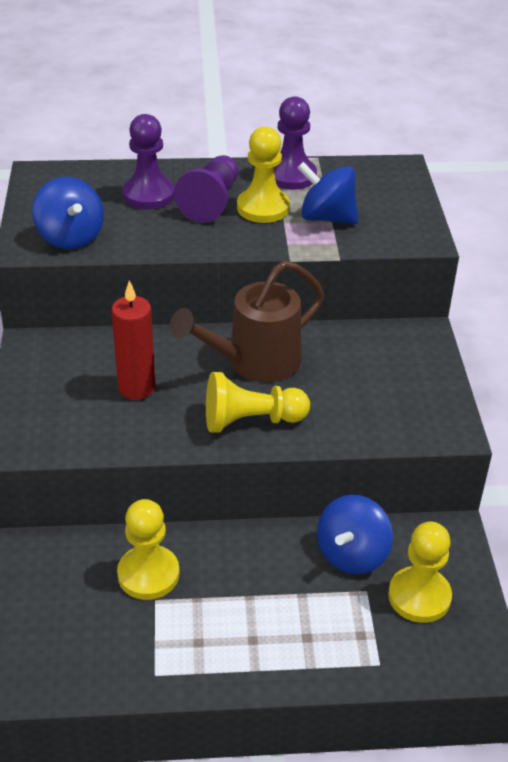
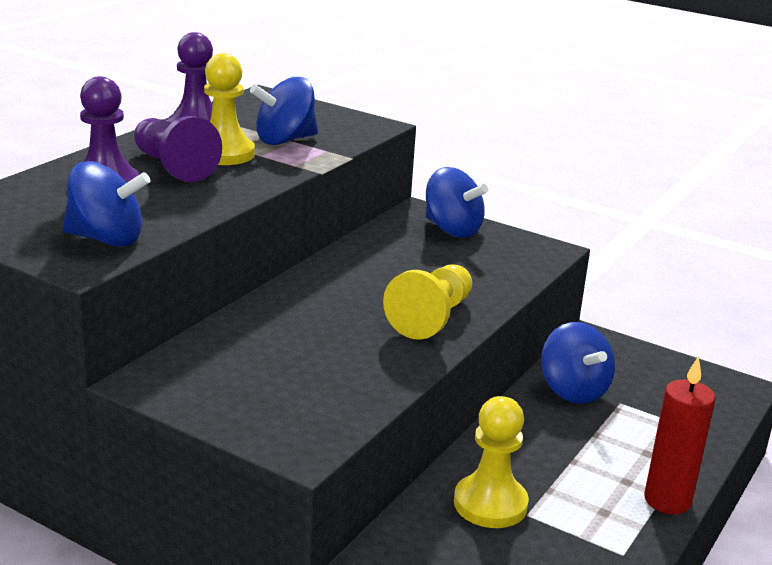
camera: 55 degrees left, 15 degrees down
(136, 387) = (307, 351): red candle -> red candle (667, 500)
(254, 362) = (354, 286): brown watering can -> none
(414, 364) = (452, 230): none -> blue spinning top
(419, 596) = (648, 383): yellow pawn -> none

